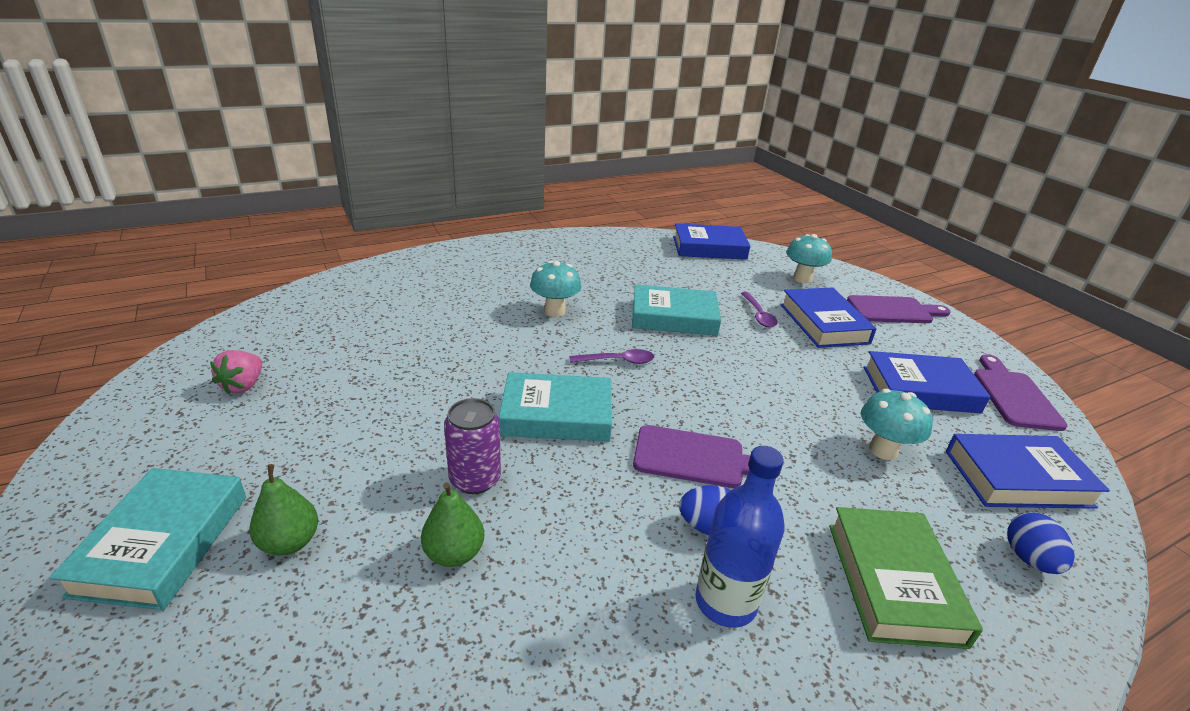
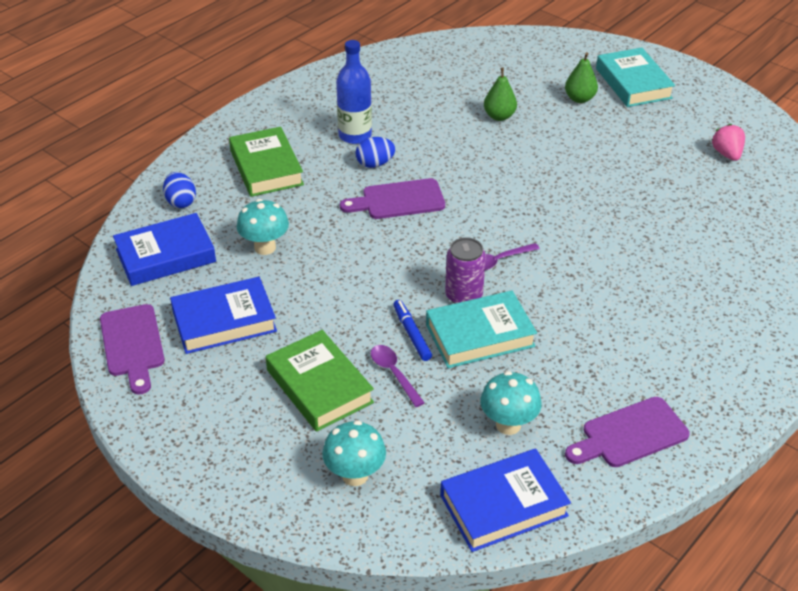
camera: 160 degrees right, 10 degrees up
(475, 479) = (522, 148): purple can -> purple can (463, 295)
(554, 311) = (596, 300): turquoise mushroom -> turquoise mushroom (508, 425)
(557, 415) = (509, 200): turquoise book -> none
(733, 333) = (412, 334): none -> blue marker
(823, 323) = (319, 386): blue book -> green book
(893, 310) = (234, 447): purple cutting board -> purple cutting board (630, 434)

